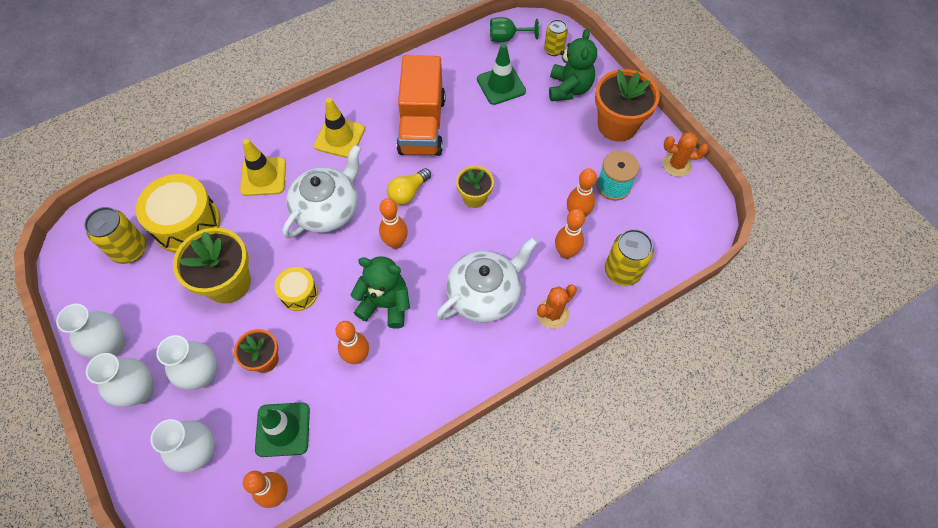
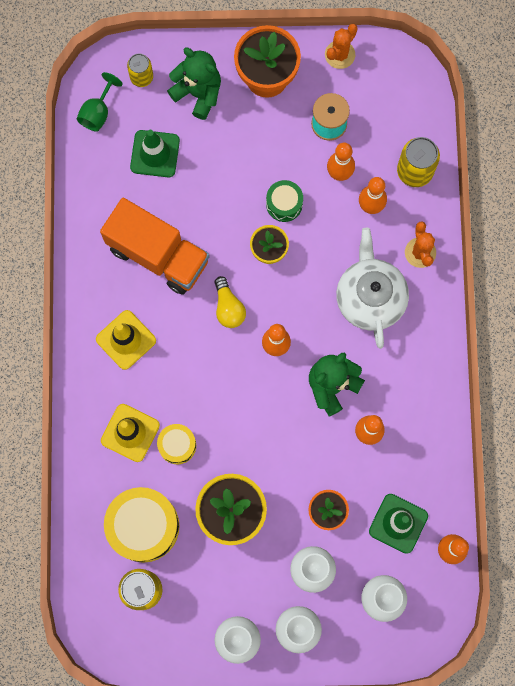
camera: 60 degrees left, 15 degrees up
(299, 293) = (278, 455): yellow drum -> yellow drum (177, 445)
(327, 209) = (203, 390): white teapot -> none
(522, 188) = (284, 204): none -> green drum

